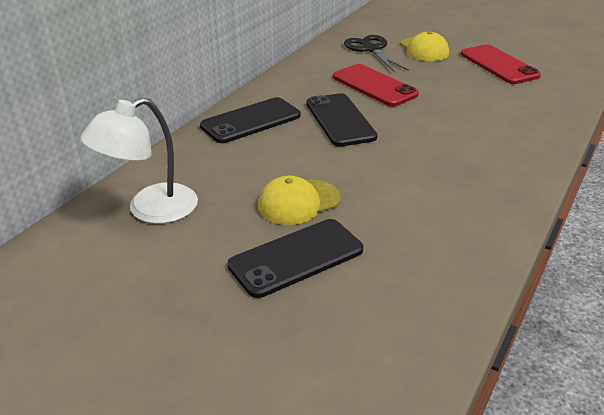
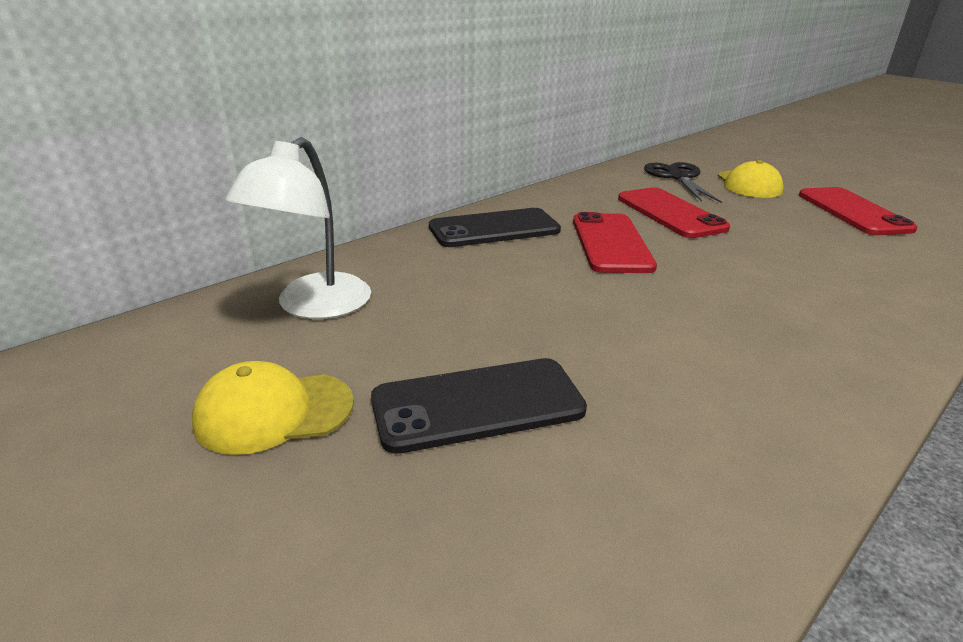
camera: 15 degrees right, 5 degrees down
(150, 210) = (313, 306): white lamp -> white lamp turned 45 degrees counterclockwise
(298, 202) = (514, 330): yellow cap -> yellow cap (274, 412)
(340, 120) = (610, 243): black phone -> red phone

